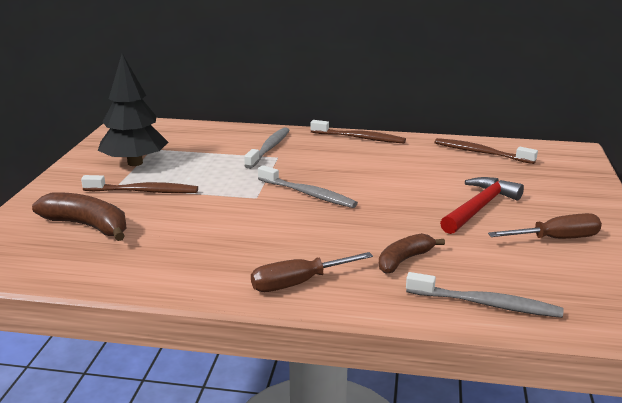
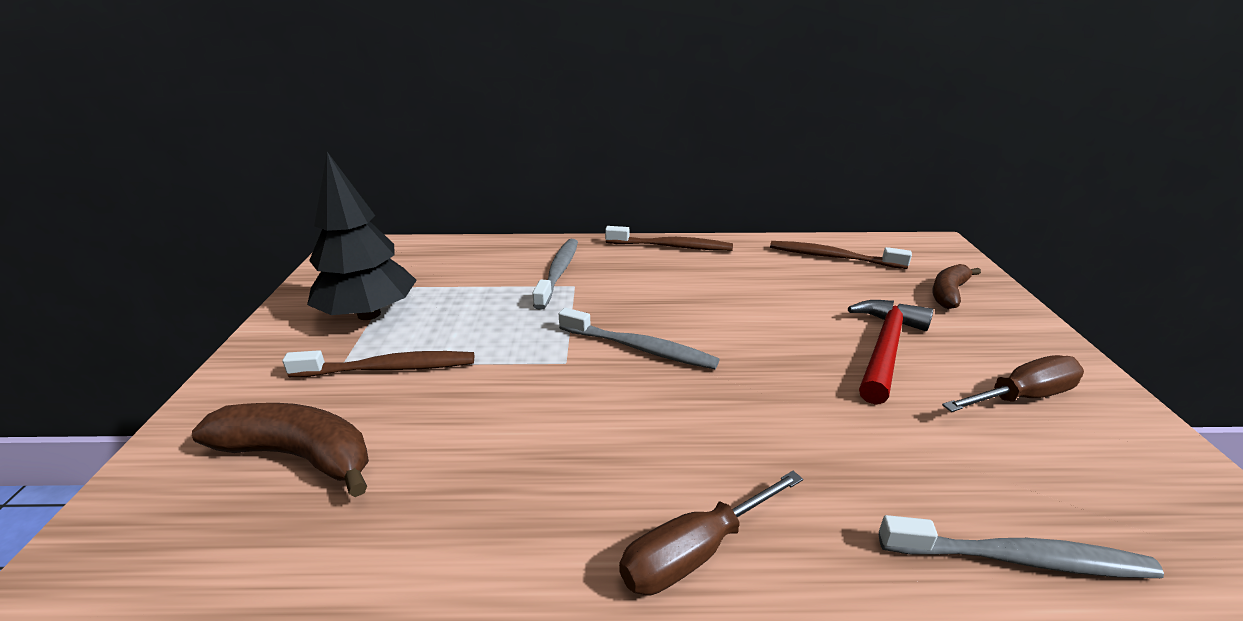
camera: 10 degrees left, 5 degrees up
(404, 260) = (839, 469): brown banana -> brown banana (949, 293)

